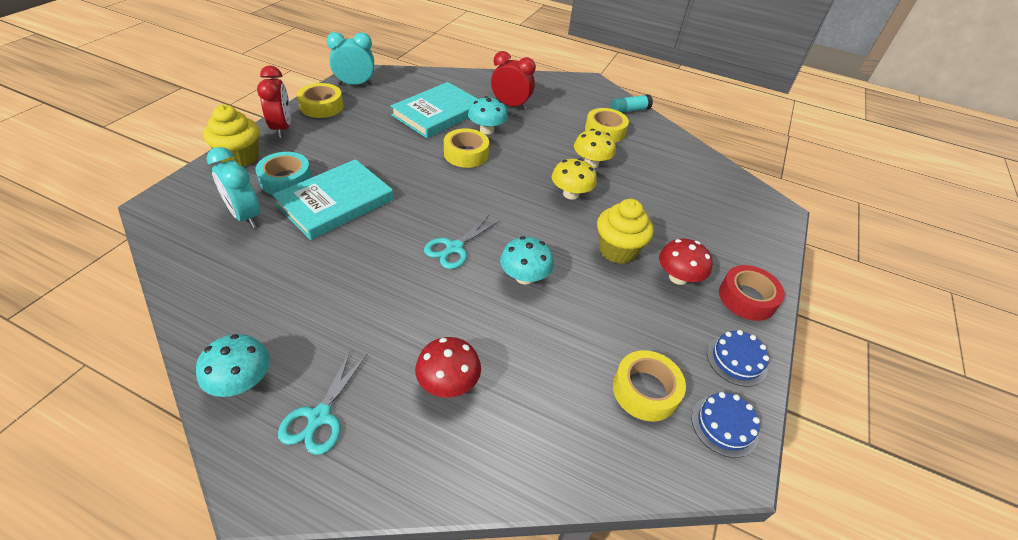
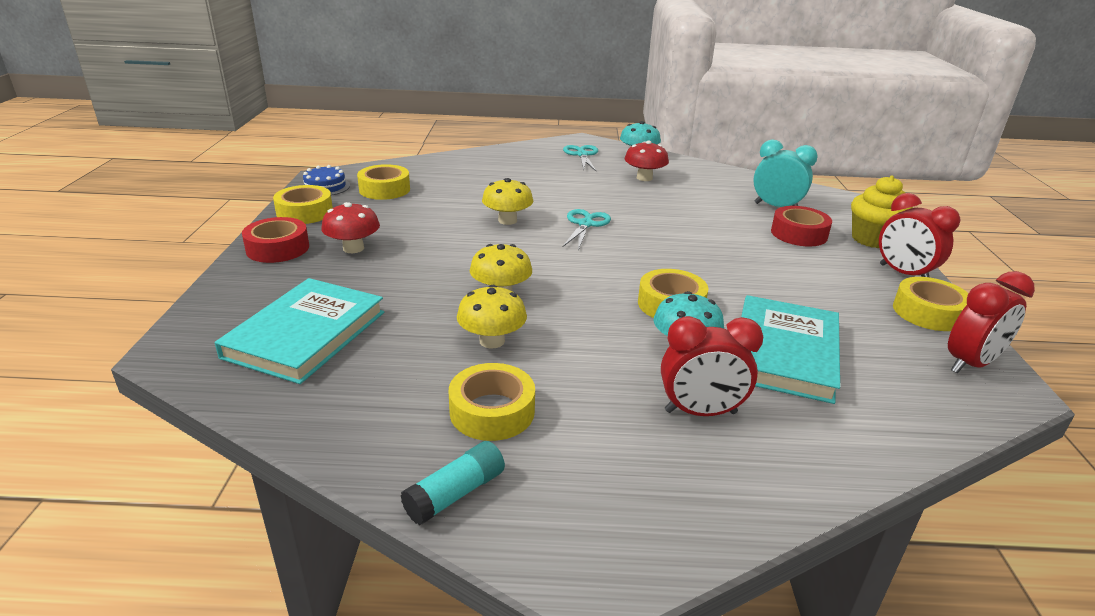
camera: 160 degrees right, 15 degrees down
(286, 180) = (799, 234): turquoise tape -> red tape
(335, 202) = (728, 229): turquoise book -> turquoise book (306, 334)
(355, 84) = (970, 364): turquoise clock -> red clock
(448, 383) = (522, 172): red mushroom -> red mushroom (644, 178)
(524, 277) = (507, 220): turquoise mushroom -> yellow mushroom
(617, 250) = (423, 255): yellow cupcake -> none
(736, 360) = (305, 212): blue cake -> yellow tape

